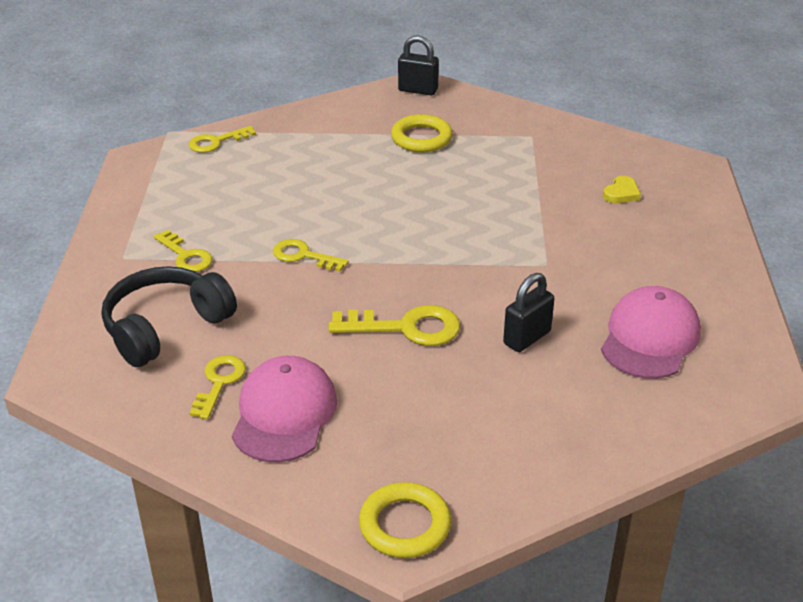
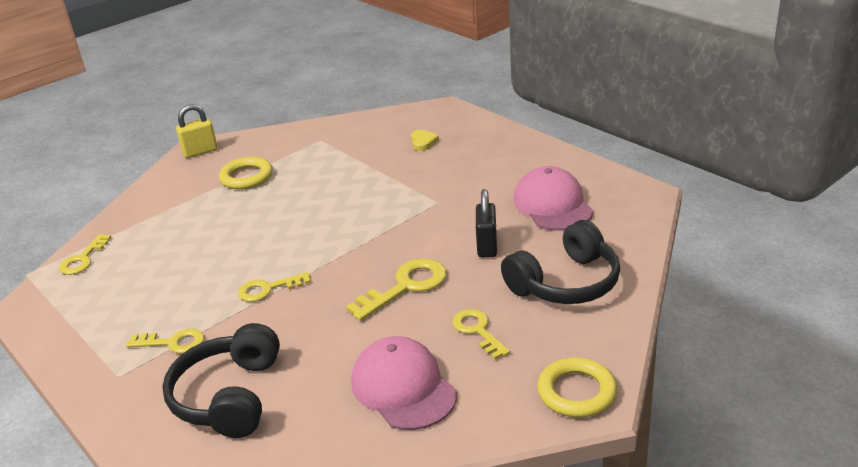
camera: 40 degrees left, 5 degrees down
(219, 382) = (327, 402): yellow key -> yellow key (478, 331)
(418, 90) = (200, 152): black padlock -> yellow padlock
(544, 423) = (565, 283): none -> black headphones

